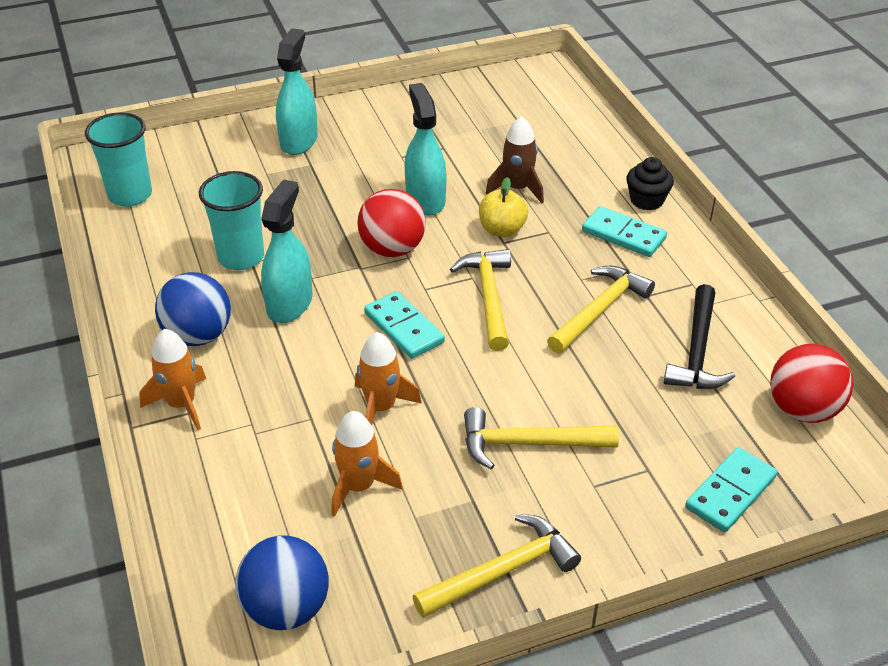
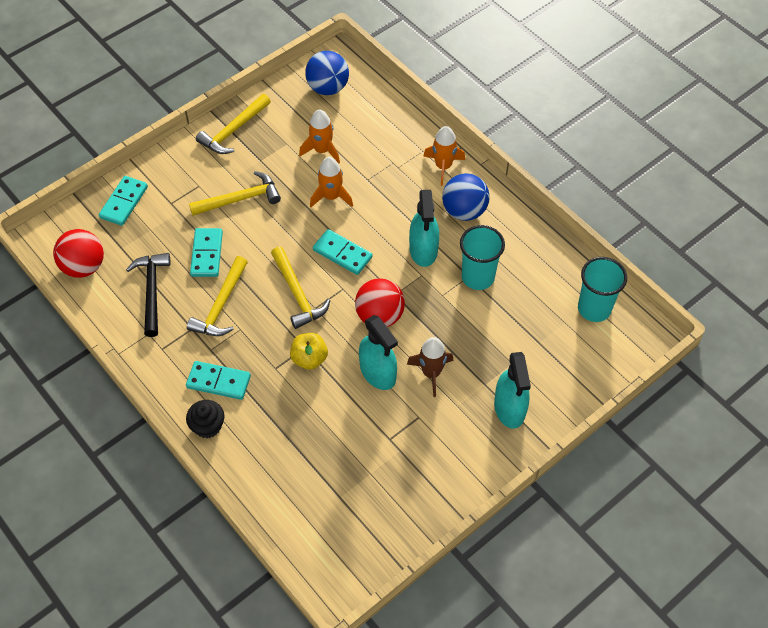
camera: 160 degrees right, 15 degrees up
(517, 188) = (312, 407): brown rocket -> brown rocket (431, 373)
(604, 378) = (207, 254): none -> turquoise domino

